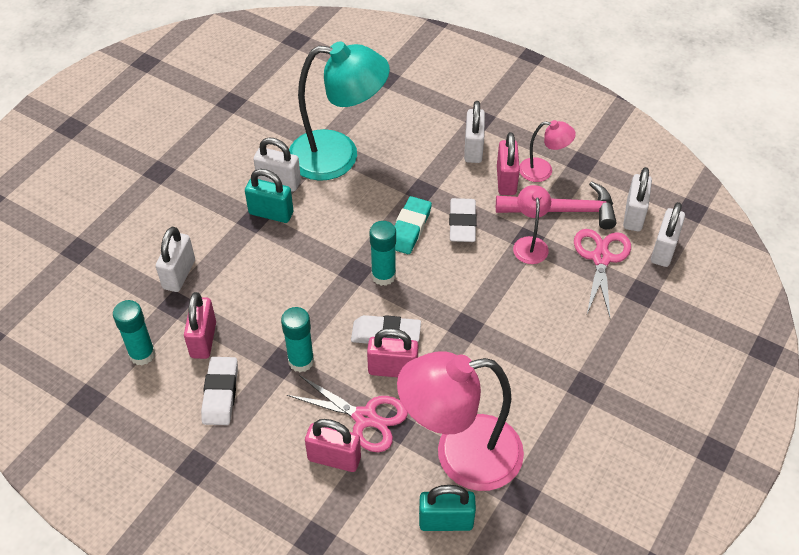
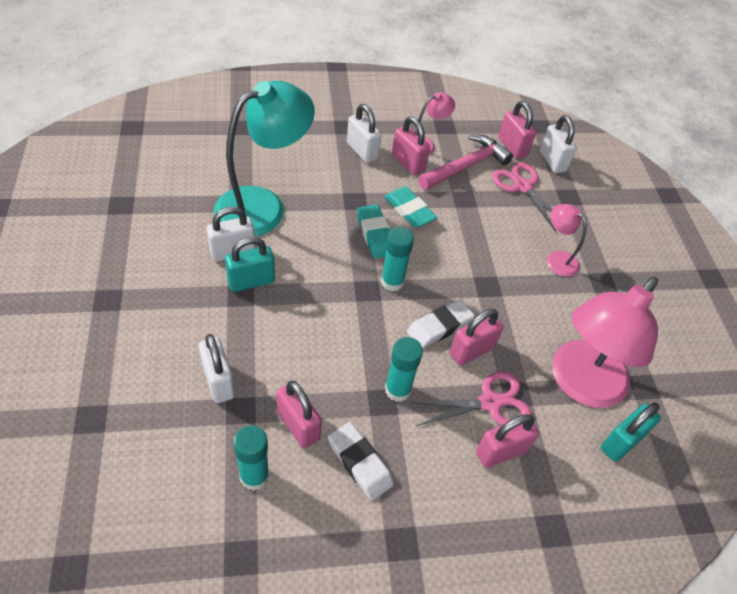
camera: 45 degrees left, 0 degrees up
(462, 223) = (409, 210): white eraser -> turquoise eraser
(530, 244) = (469, 201): pink lamp -> pink lamp (557, 259)
(633, 215) = (512, 147): white padlock -> pink padlock

